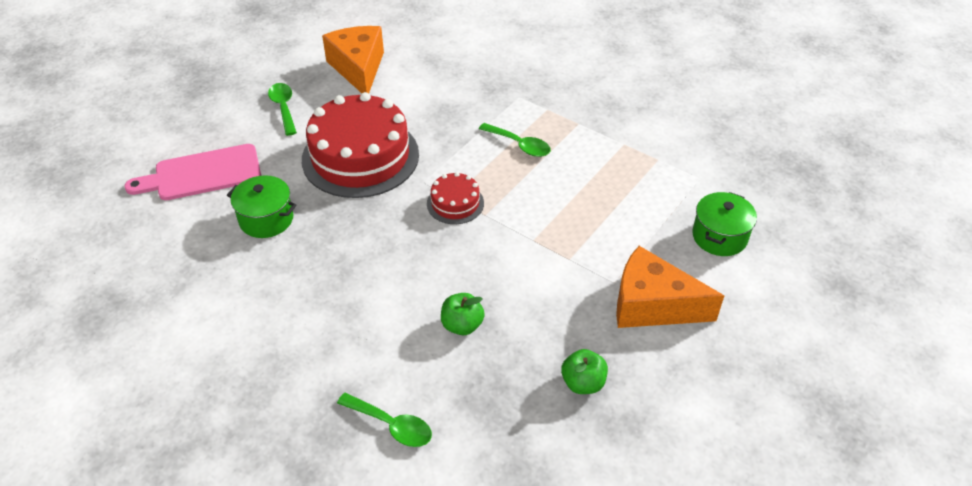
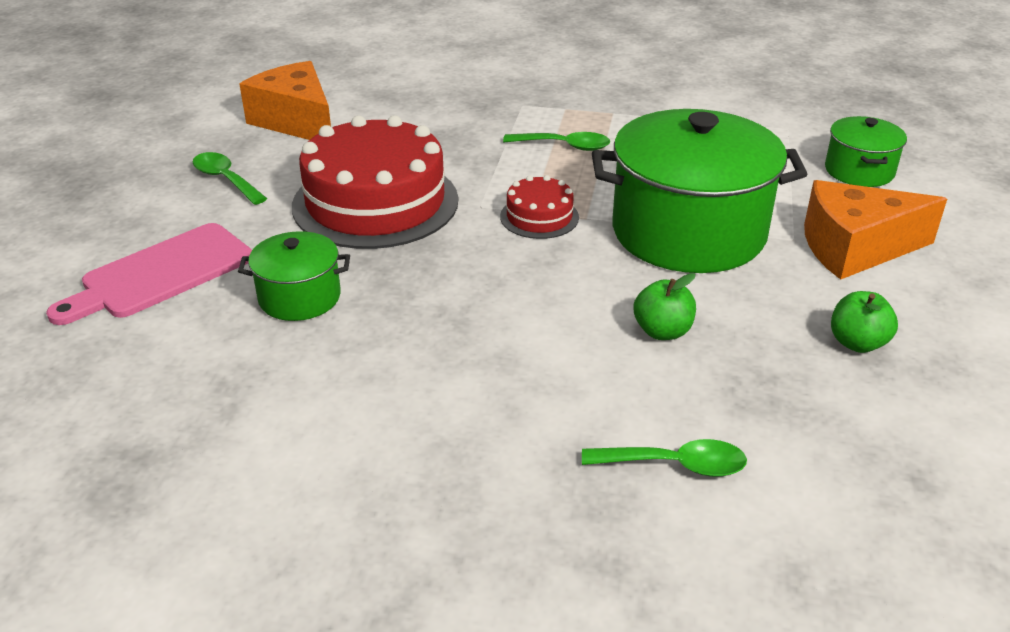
camera: 25 degrees left, 10 degrees down
(545, 250) = (688, 232): none -> green pot

